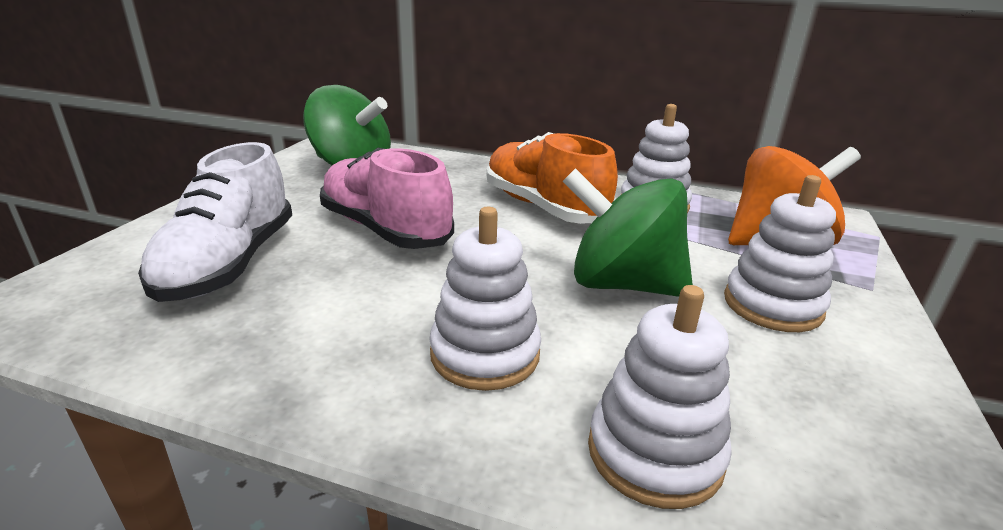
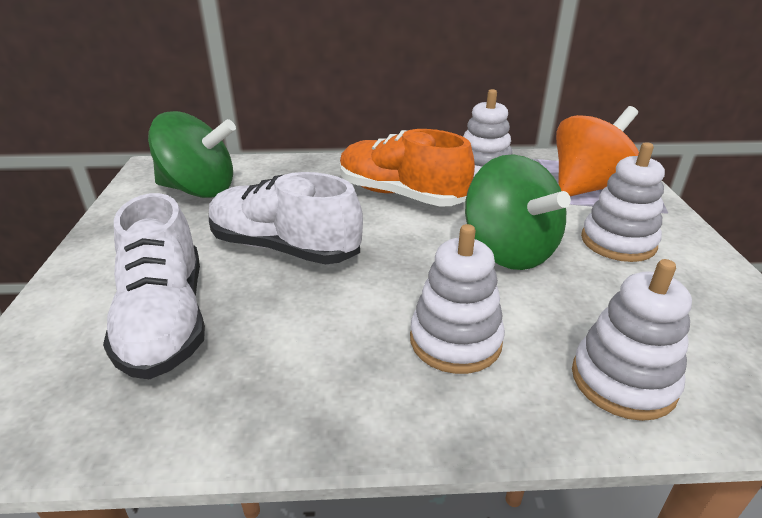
camera: 20 degrees left, 5 degrees up
(385, 229) = (284, 248): pink shoe -> white shoe
(622, 284) = (509, 251): green spinning top -> green spinning top turned 120 degrees counterclockwise

